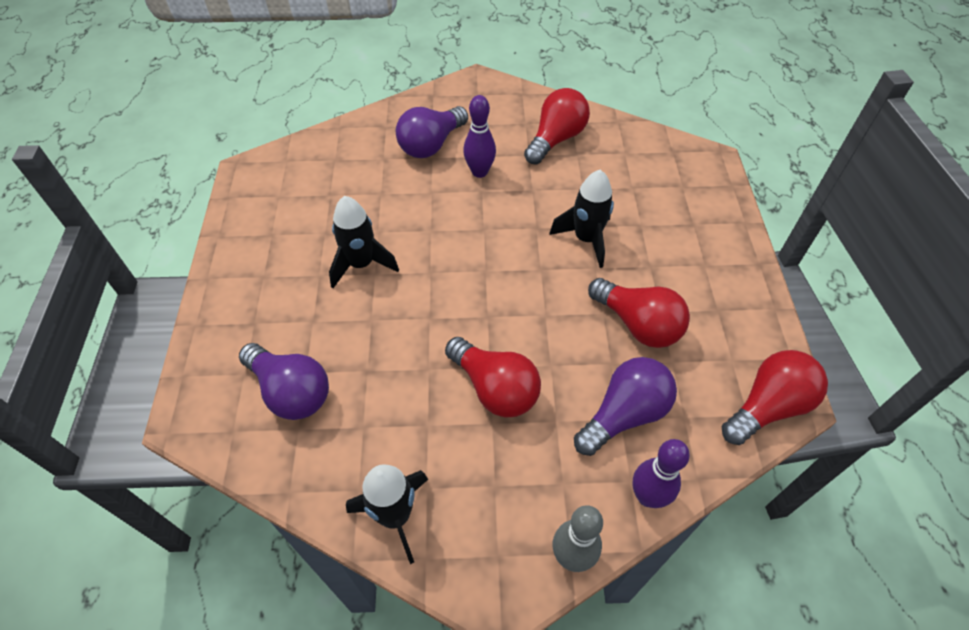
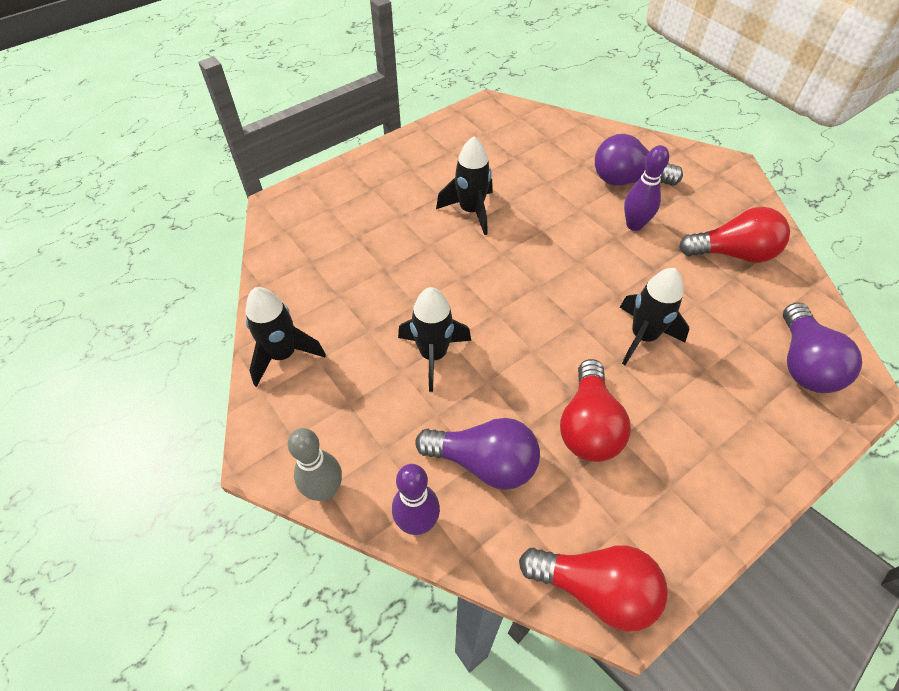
camera: 55 degrees right, 0 degrees up
(291, 391) = (335, 240): purple light bulb -> purple light bulb (803, 363)
(495, 388) = (433, 355): red light bulb -> black rocket

